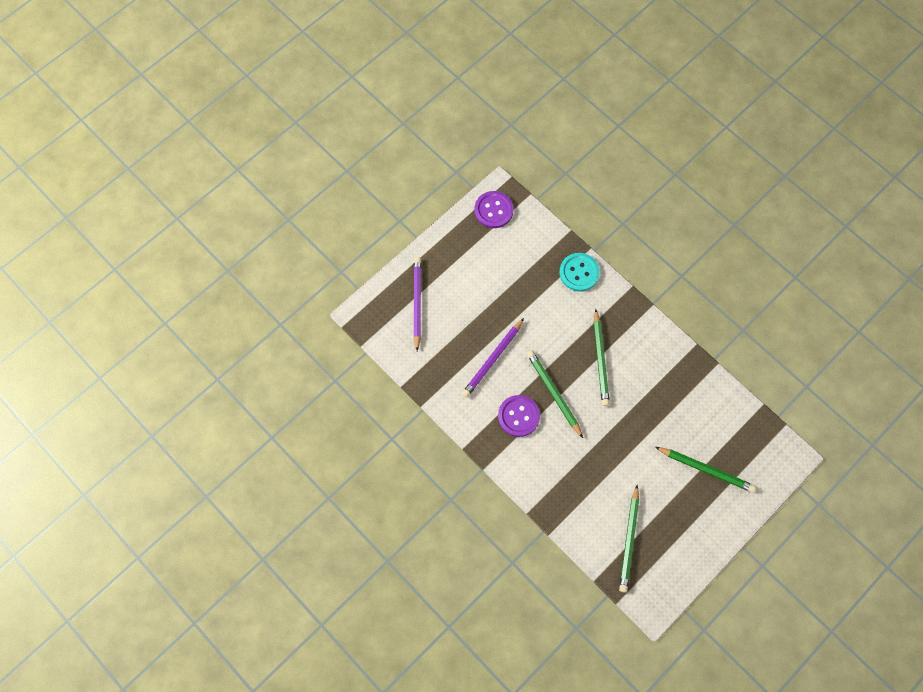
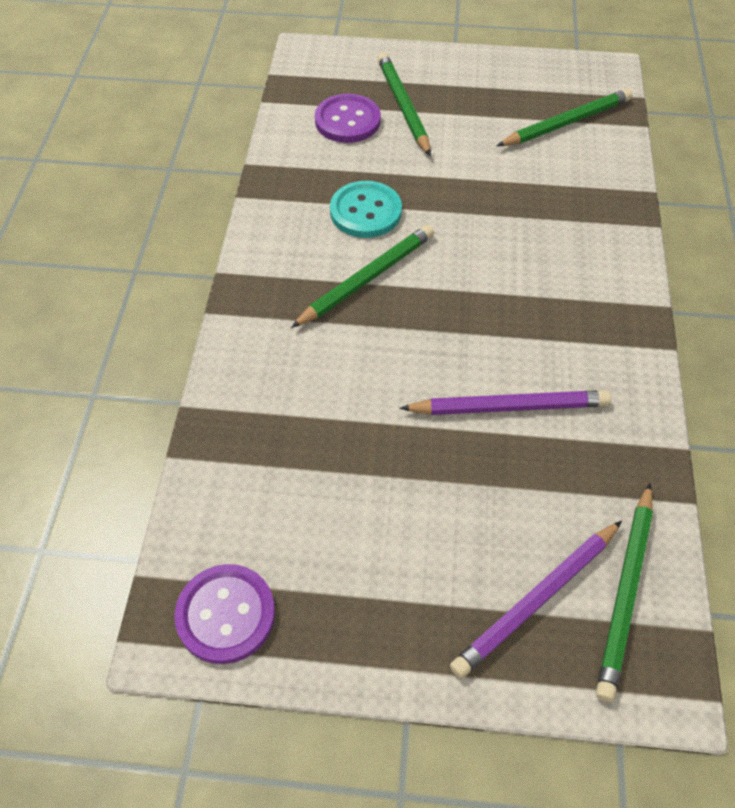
camera: 130 degrees left, 15 degrees down
(518, 416) = (554, 316): purple button -> purple button (347, 121)
(553, 393) = (475, 299): green pencil -> green pencil (625, 592)
(579, 273) = (243, 392): turquoise button -> turquoise button (365, 211)

